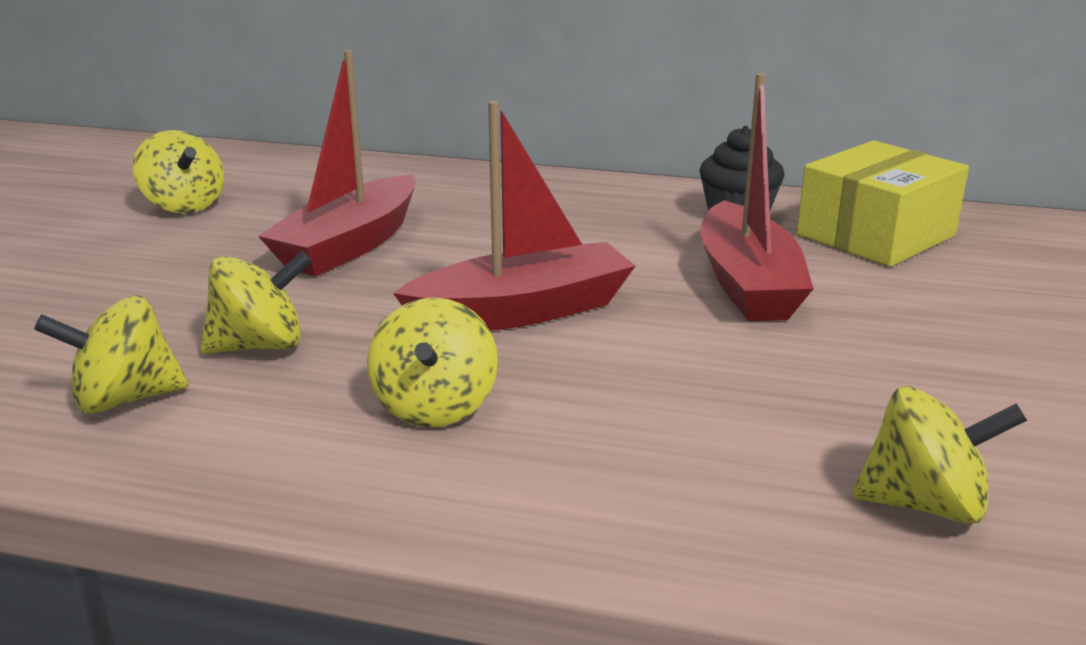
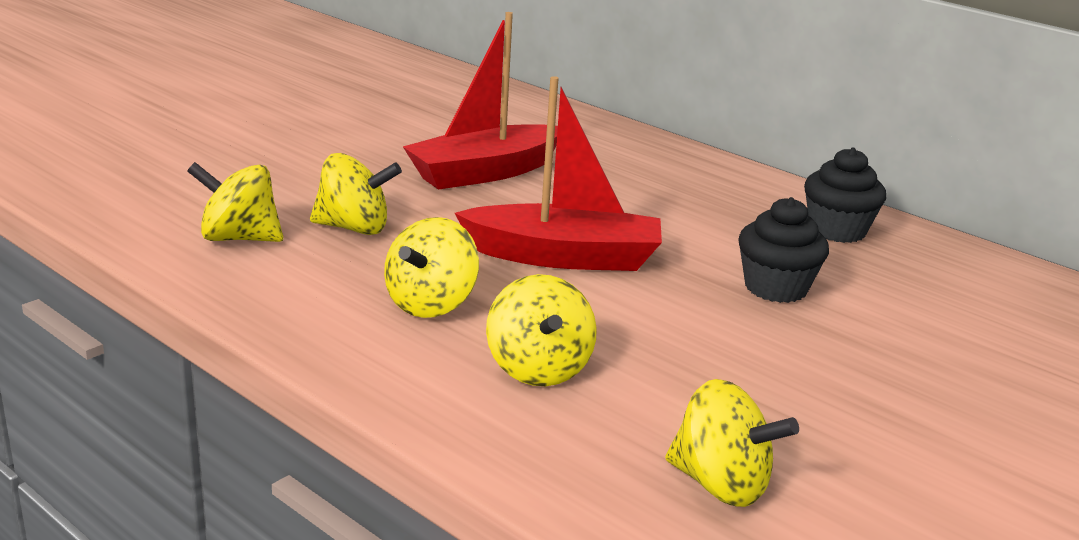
camera: 25 degrees right, 0 degrees up
(184, 206) = (394, 112): yellow spinning top -> yellow spinning top (538, 369)
(747, 284) = (776, 288): red boat -> black cupcake
(876, 235) = (951, 281): yellow box -> none

